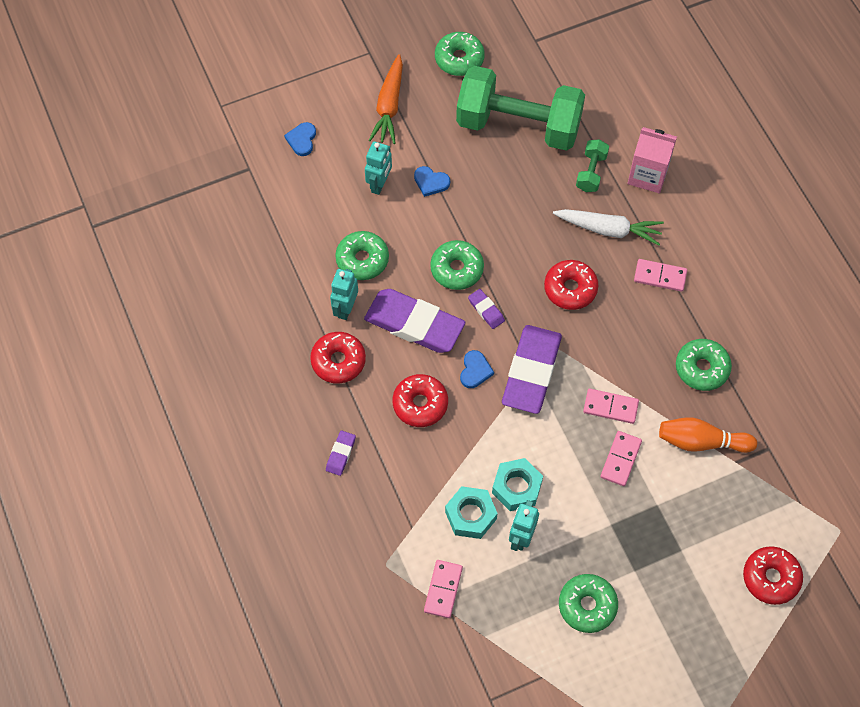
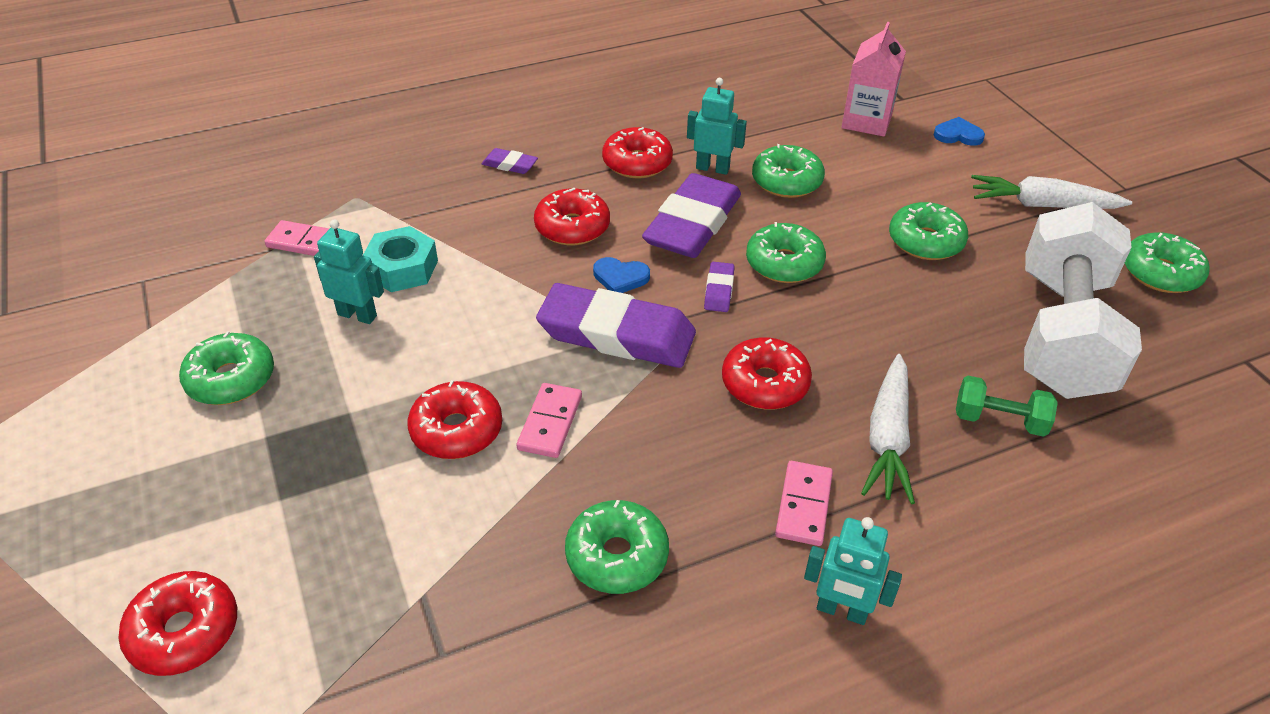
camera: 90 degrees right, 20 degrees down
(379, 184) = (908, 196): turquoise robot -> turquoise robot (841, 611)
(389, 106) = (1042, 205): orange carrot -> white carrot
(431, 182) = (925, 241): blue heart -> green donut
(486, 310) = (719, 290): purple eraser -> purple eraser turned 45 degrees counterclockwise
(517, 487) = (433, 313): turquoise nut -> none
(518, 125) = (1062, 334): green dumbbell -> white dumbbell
(620, 459) = (457, 430): pink domino -> red donut
(648, 175) = (1018, 501): pink carton -> pink carton (866, 121)
(701, 441) = (471, 544): orange bowling pin -> none

